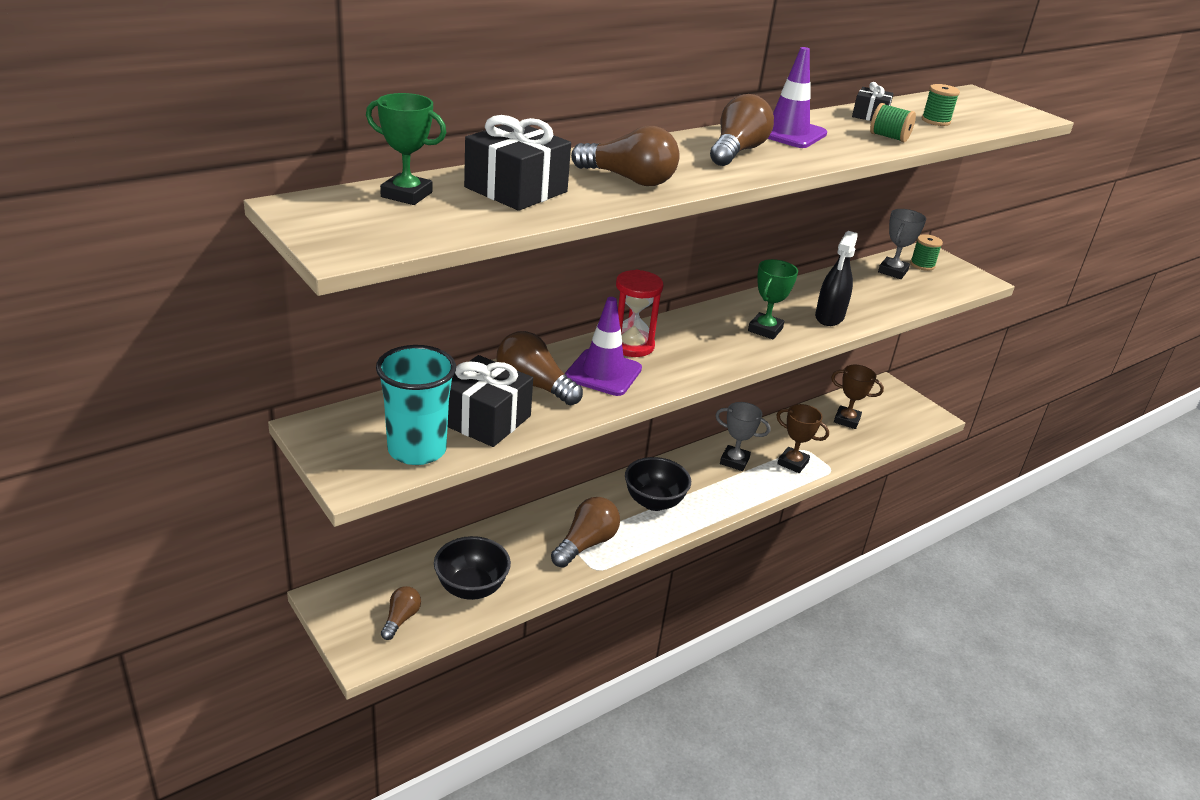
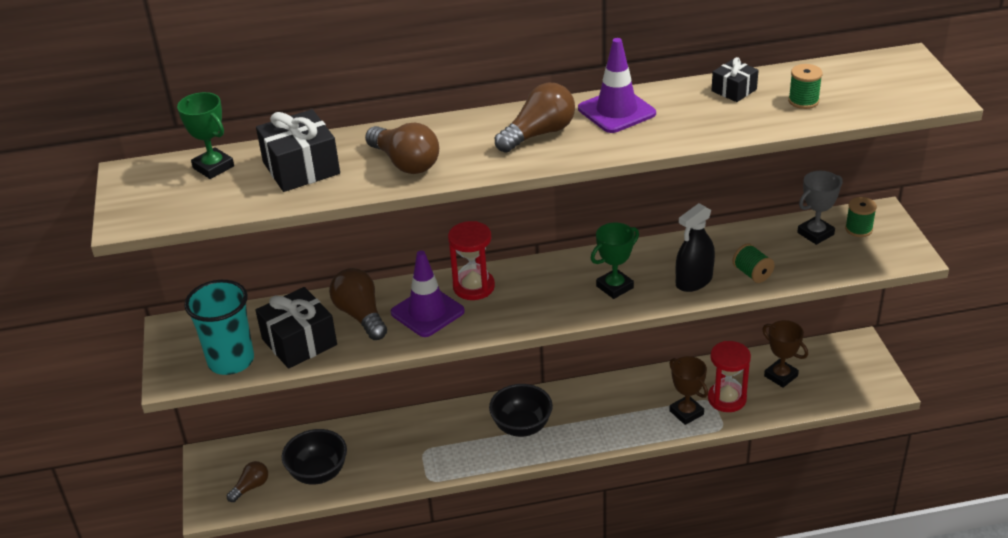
camera: 30 degrees right, 5 degrees up
(586, 544) = (435, 454): brown light bulb -> none
(734, 461) = (628, 400): grey trophy -> none
(817, 445) = (727, 399): none -> red hourglass
(889, 137) = (720, 123): green spool -> green spool (752, 273)

